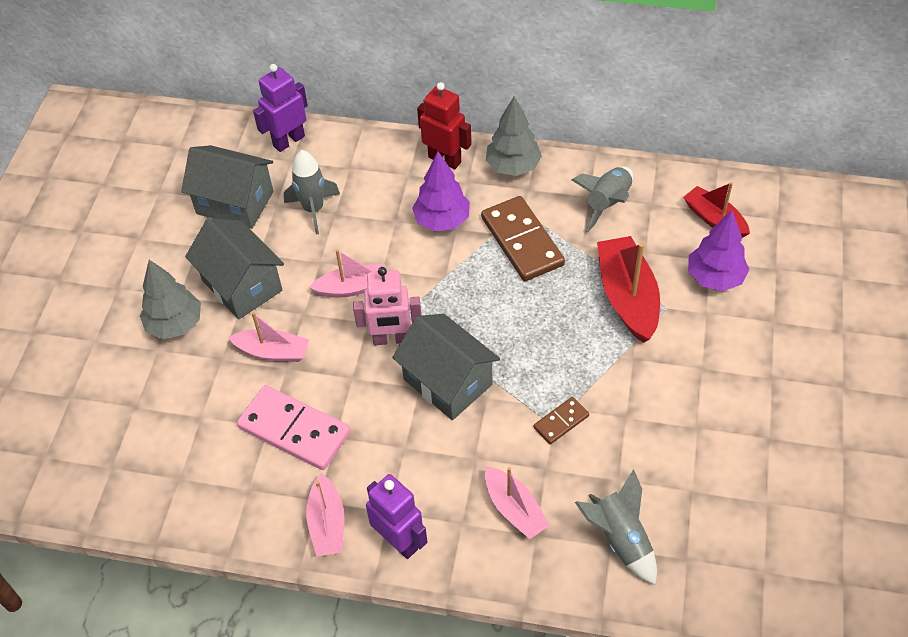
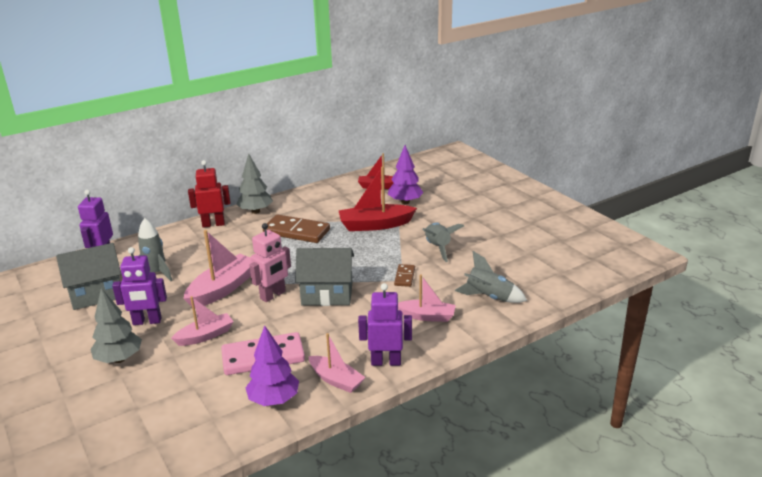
camera: 45 degrees left, 25 degrees down
(242, 285) = (147, 321): grey house -> purple robot
(352, 288) = (222, 289): pink boat -> pink boat, size x1.58
(442, 220) = (242, 244): purple tree -> purple tree (274, 400)
(607, 204) = (322, 203): grey rocket -> grey rocket (438, 248)
(627, 297) = (375, 225): red boat -> red boat turned 45 degrees counterclockwise

